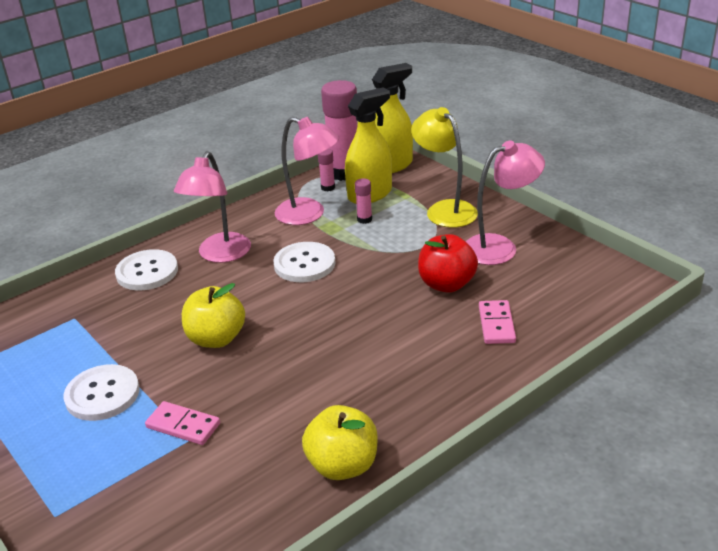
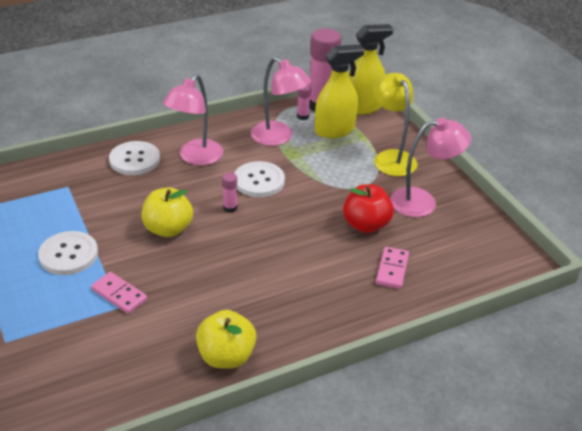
camera: 10 degrees right, 5 degrees up
(364, 219) = (321, 152): pink glue stick -> pink glue stick (230, 208)

